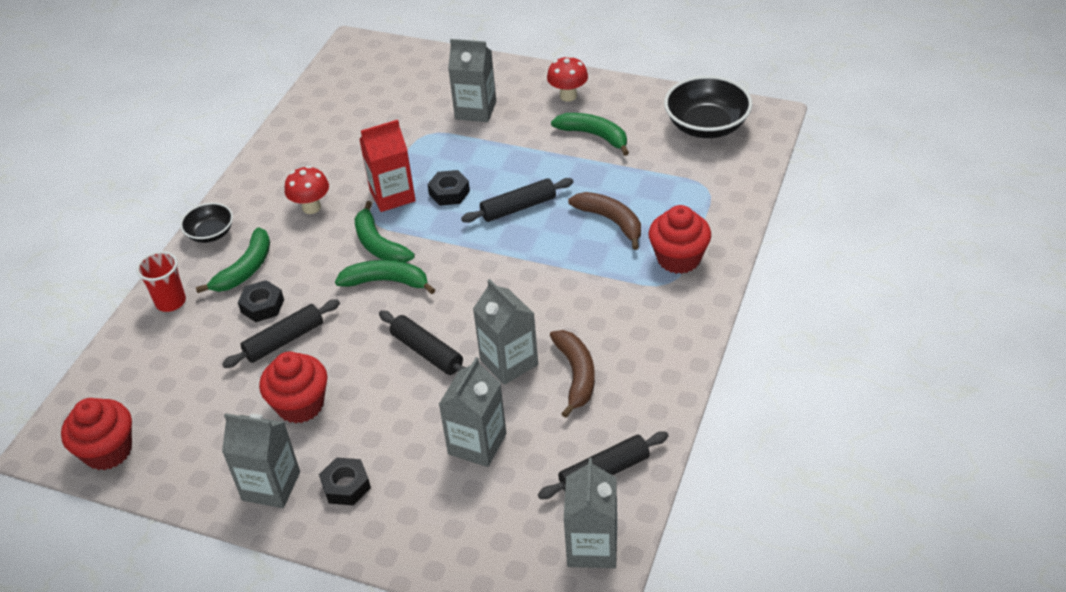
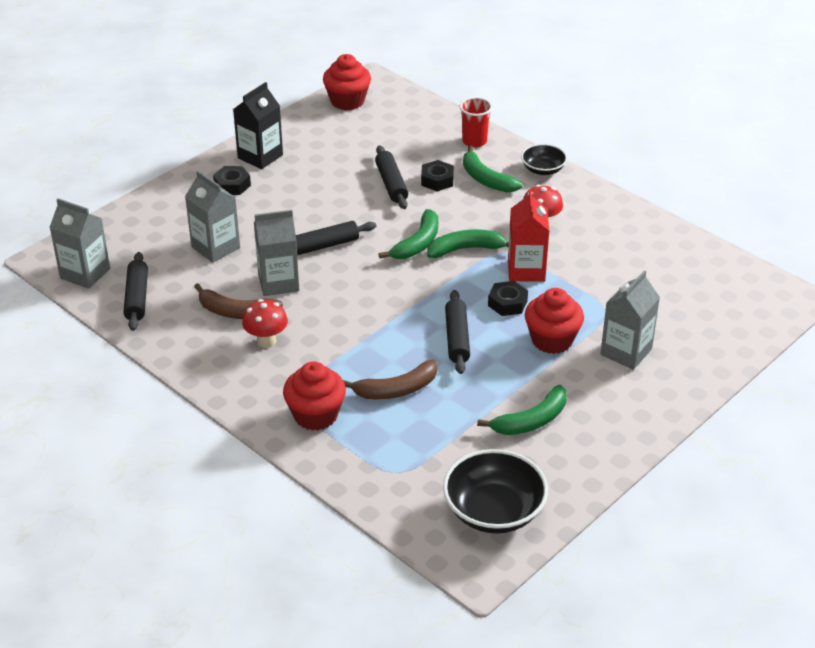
camera: 110 degrees right, 5 degrees down
(271, 486) = (260, 156): grey carton -> black carton
(300, 405) = (321, 180): red cupcake -> red cupcake (552, 340)
(568, 96) = (612, 424): red mushroom -> red mushroom (266, 341)

